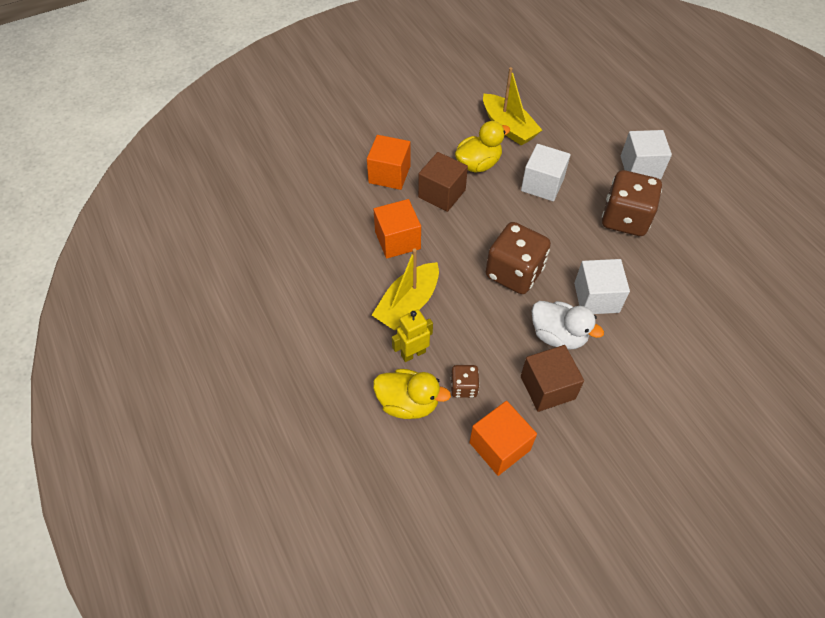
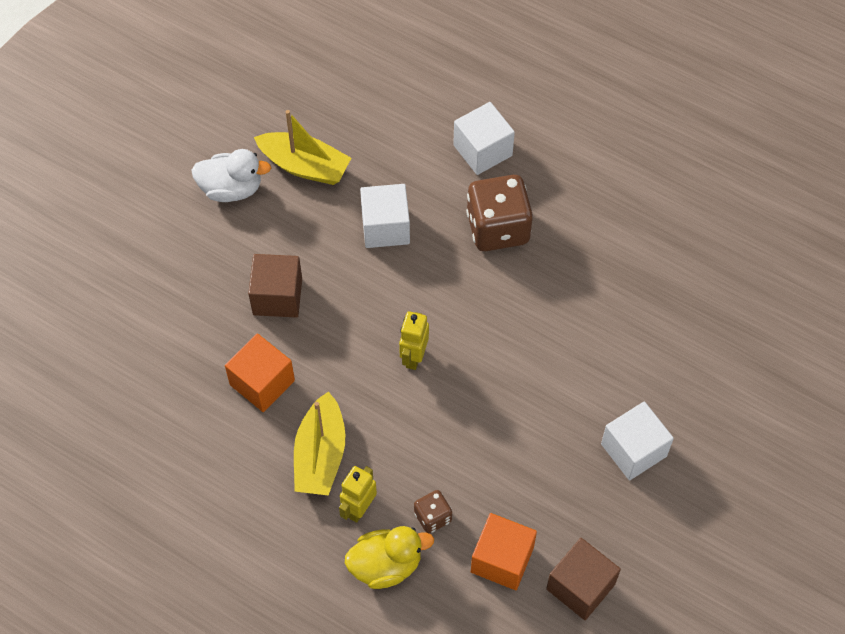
camera: 30 degrees left, 5 degrees up
(389, 174) = (200, 301): orange cube -> none
(478, 164) = (297, 235): yellow duck -> none
(514, 273) = (413, 357): brown dice -> yellow robot
(547, 387) = (516, 472): brown cube -> brown cube (580, 586)
(558, 335) = (497, 407): white duck -> white duck (231, 189)
(596, 297) = (514, 342): white cube -> white cube (633, 450)

